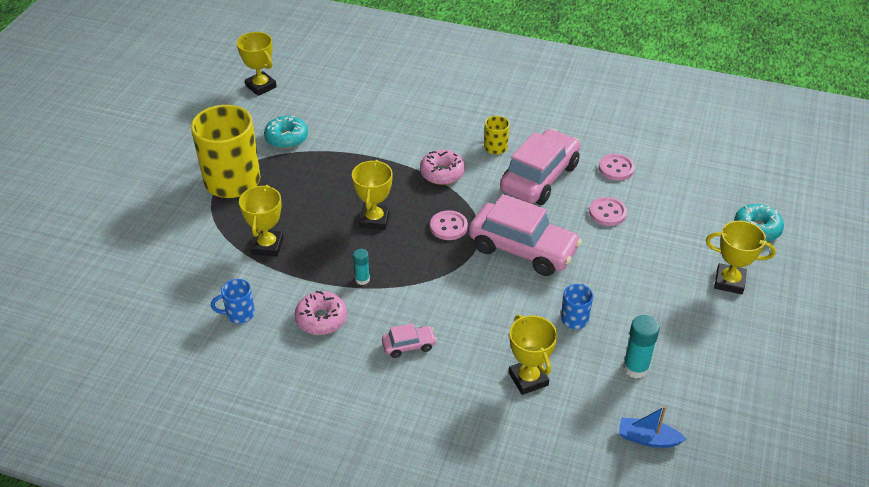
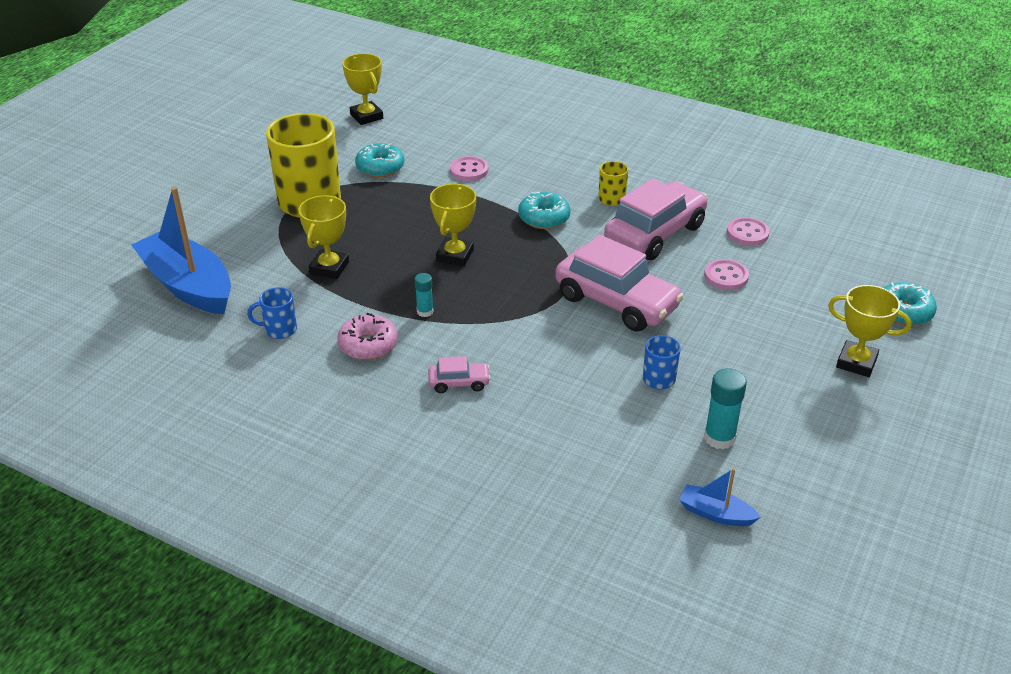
camera: 10 degrees right, 5 degrees down
(145, 280) = (188, 285): none -> blue boat
(442, 173) = (544, 218): pink donut -> turquoise donut
(448, 226) = (537, 271): pink button -> pink button (469, 170)
(528, 379) = (588, 433): yellow trophy -> none

